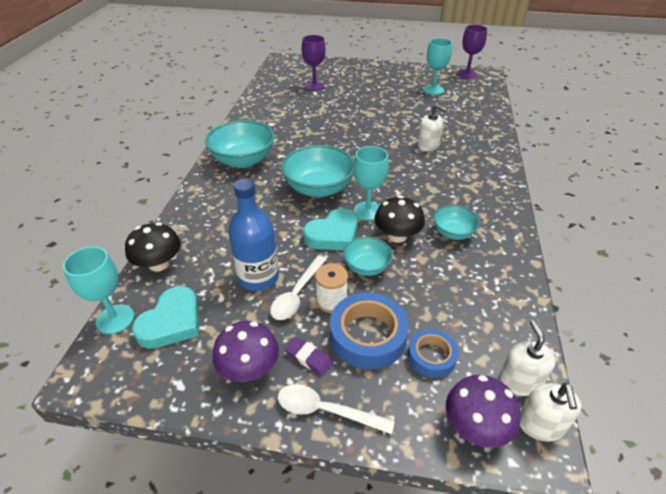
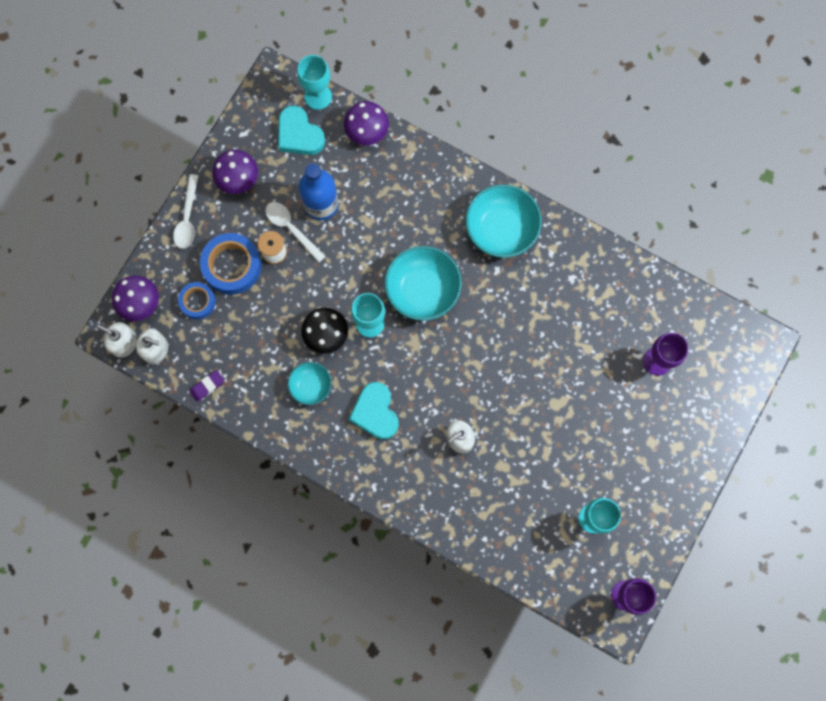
camera: 110 degrees right, 35 degrees up
(159, 264) = (367, 131): black mushroom -> purple mushroom
(309, 358) = (230, 219): purple eraser -> purple eraser (207, 386)
(326, 410) = (187, 218): white spoon -> white spoon turned 150 degrees clockwise
(333, 235) = (349, 280): turquoise heart -> turquoise heart (375, 412)
(367, 267) = (299, 293): turquoise bowl -> none

